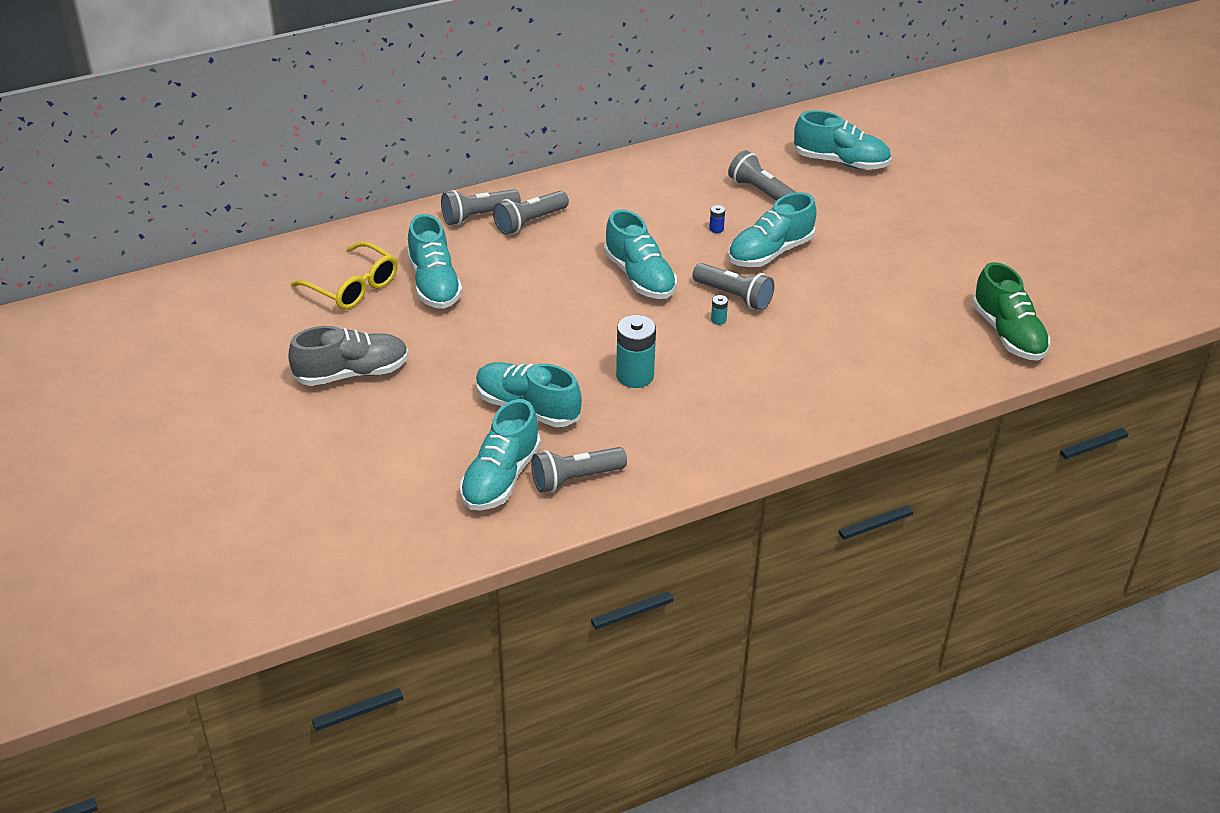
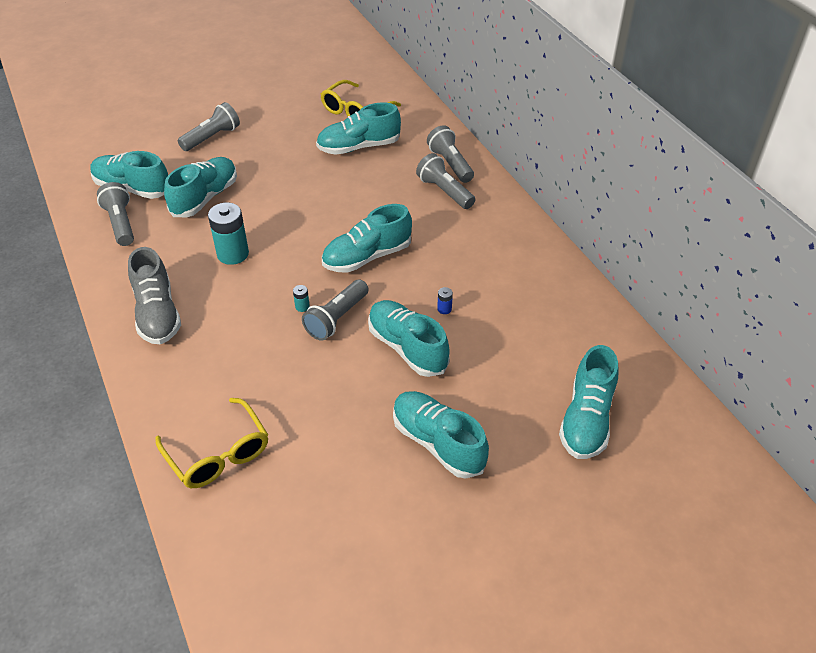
camera: 90 degrees right, 5 degrees up
(352, 373) = (257, 118): grey shoe -> grey shoe (157, 314)
(761, 192) = (514, 345): grey flashlight -> grey flashlight (212, 137)
(879, 238) = (438, 443): none -> turquoise shoe
(915, 364) = (218, 454): none -> yellow glasses
(1008, 334) = (258, 550): green shoe -> none

